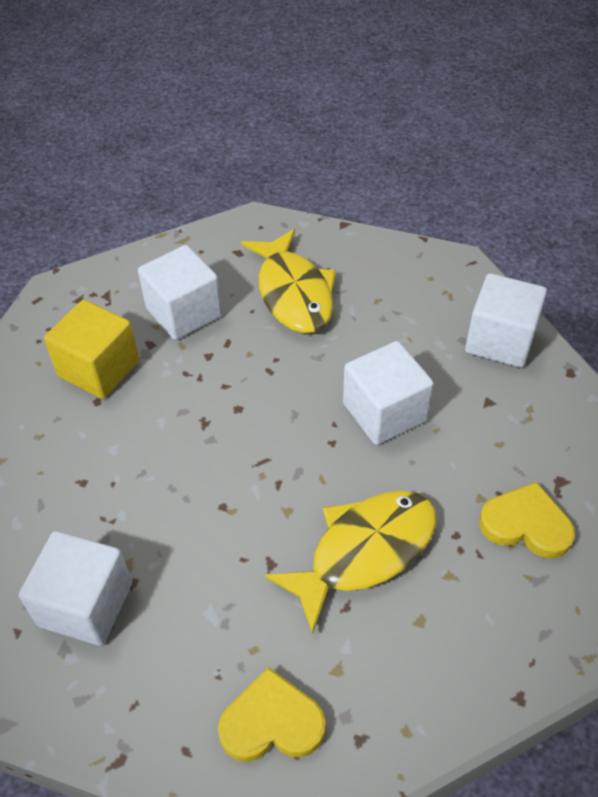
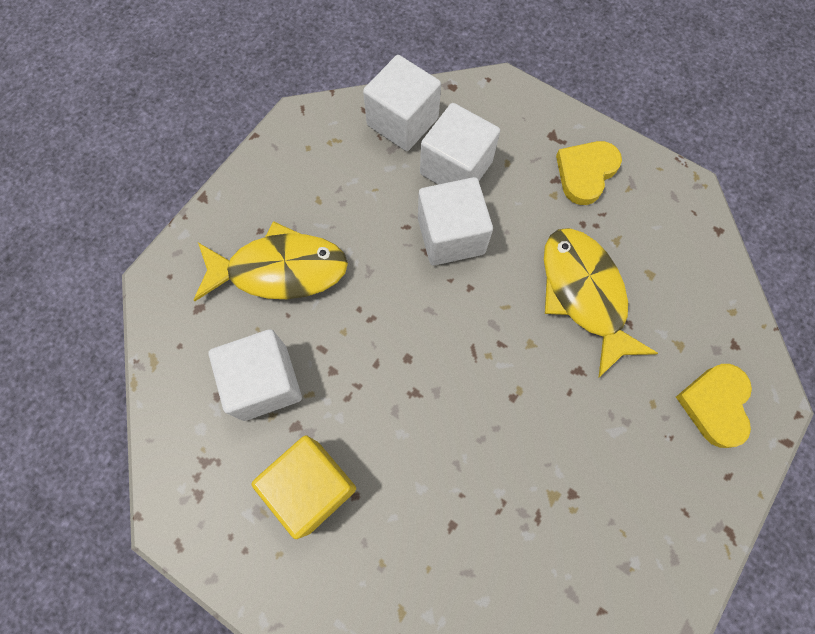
camera: 75 degrees left, 20 degrees up
(86, 604) = (587, 541): white cube -> white cube (456, 168)

